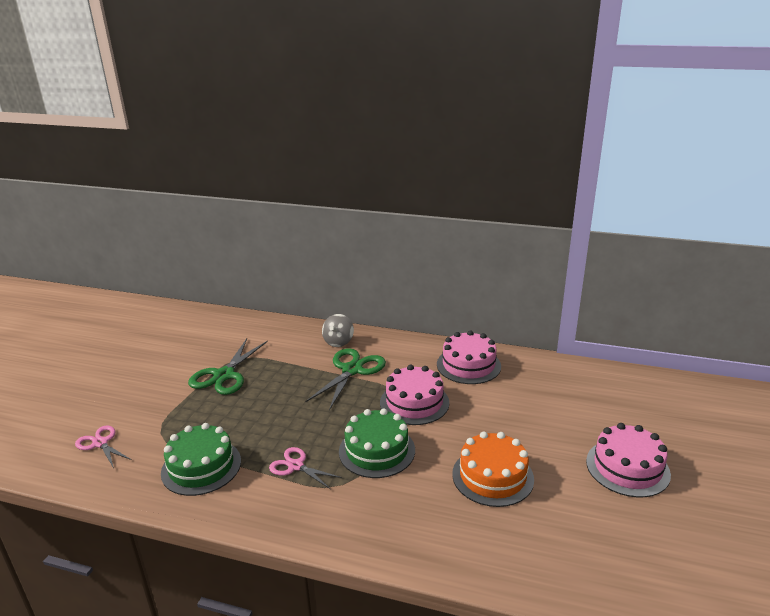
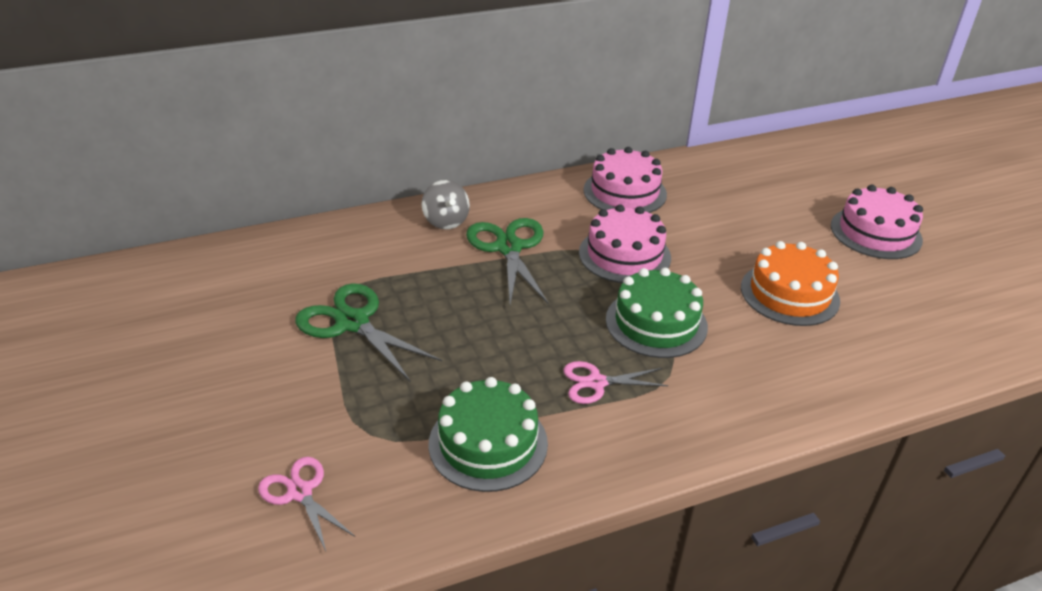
camera: 40 degrees left, 10 degrees up
(100, 443) = (300, 492): pink scissors -> pink scissors turned 45 degrees clockwise
(224, 375) = (353, 323): green scissors -> green scissors turned 150 degrees clockwise

